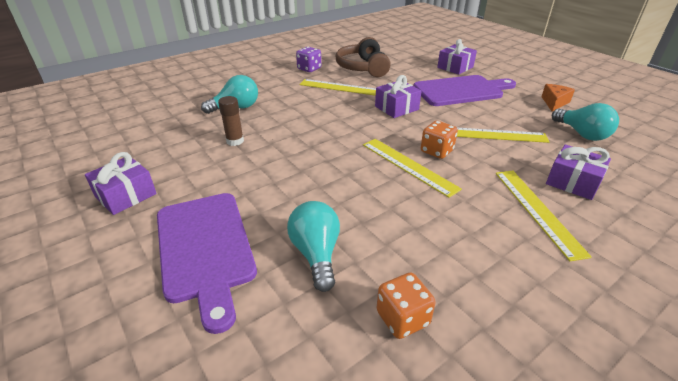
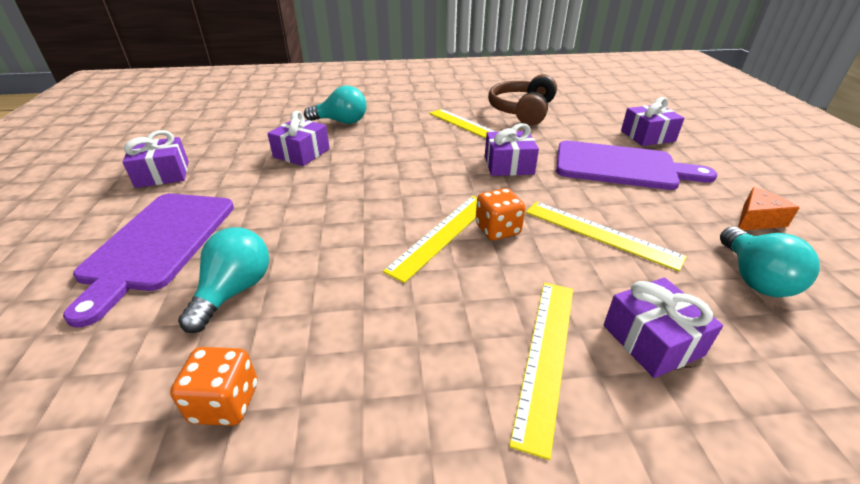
camera: 30 degrees right, 0 degrees up
(235, 141) = (301, 153): brown glue stick -> purple gift
(309, 69) = (459, 99): purple dice -> none
(408, 165) = (442, 235): yellow ruler -> yellow ruler turned 45 degrees clockwise

